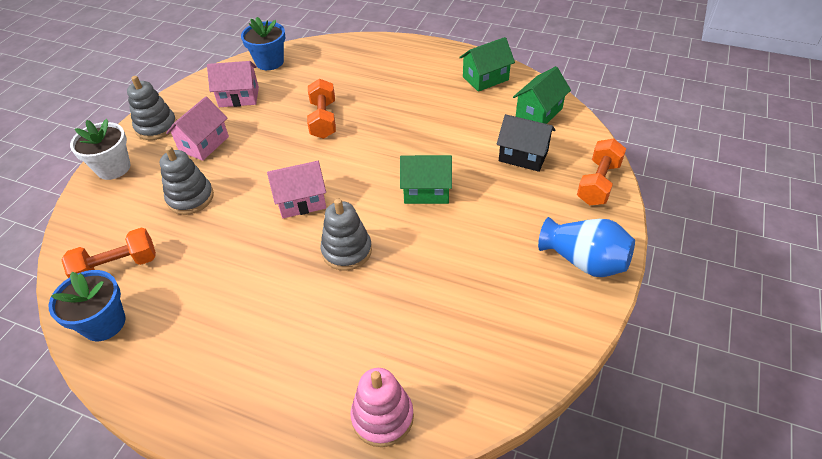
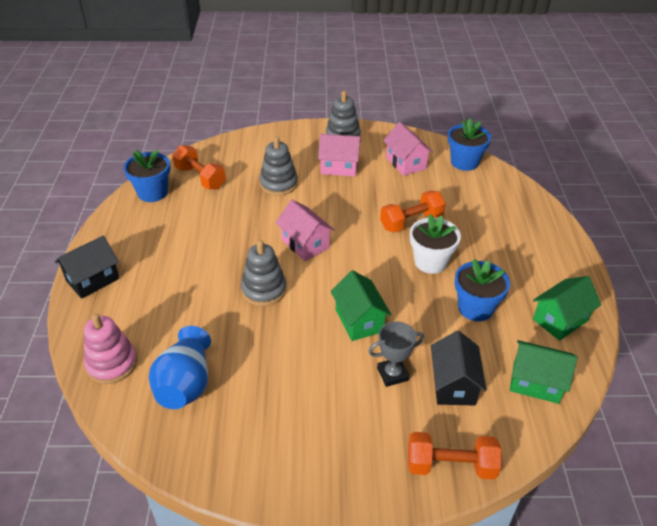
camera: 65 degrees right, 5 degrees down
(113, 168) = (289, 136): white flower pot -> white flower pot (430, 262)
(226, 420) = (93, 280): none -> black house
(450, 117) = (475, 308): none -> blue flower pot
(485, 78) = (560, 320): green house -> green house turned 75 degrees counterclockwise
(497, 188) = (392, 374): none -> grey trophy
(584, 261) = (326, 473): blue vase -> blue vase (185, 384)

